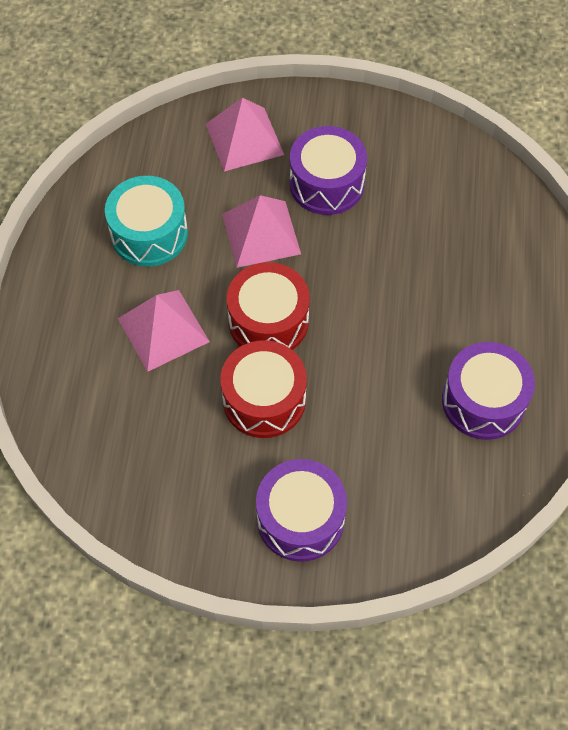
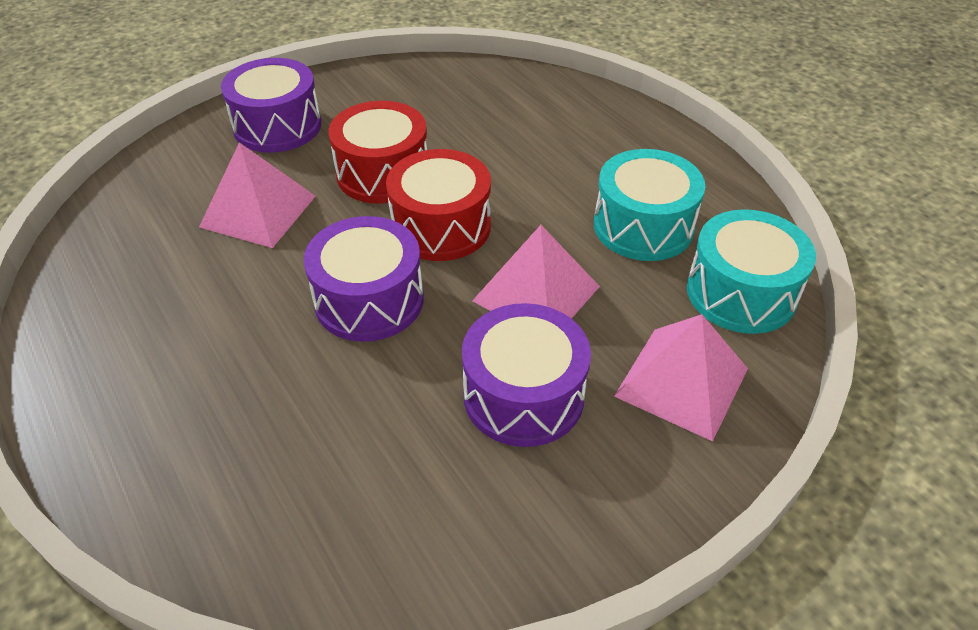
camera: 140 degrees right, 15 degrees down
(154, 158) = (741, 293): none -> turquoise drum
(163, 329) = (529, 169): pink pyramid -> pink pyramid (258, 211)
(483, 401) = (150, 284): purple drum -> purple drum (369, 300)

